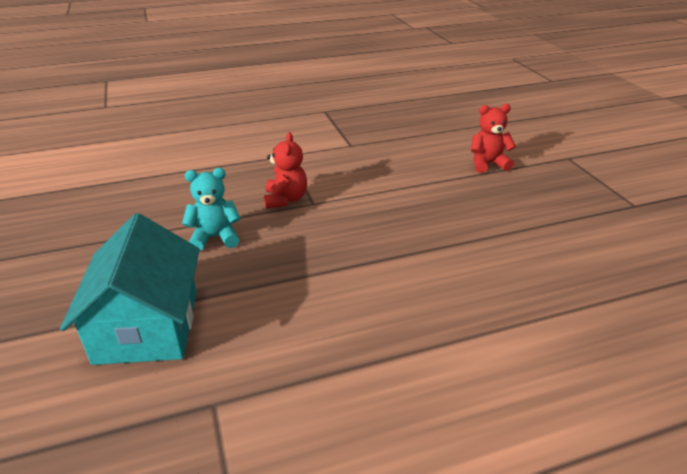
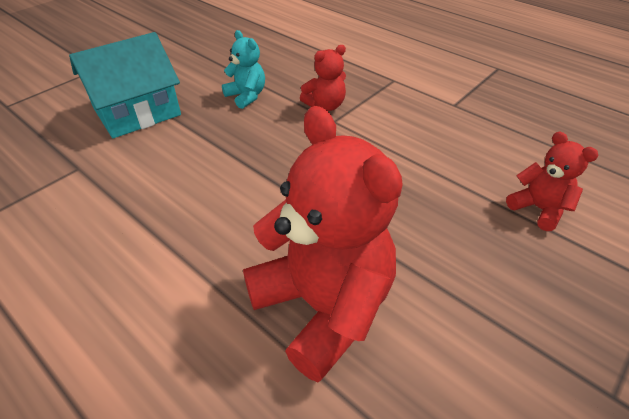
camera: 60 degrees right, 10 degrees up
(527, 282) = (323, 306): none -> red teddy bear

